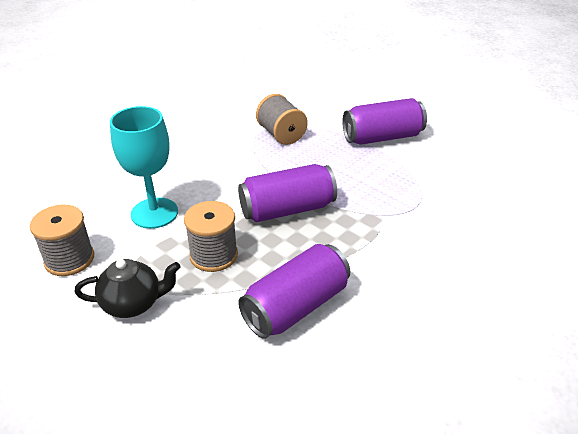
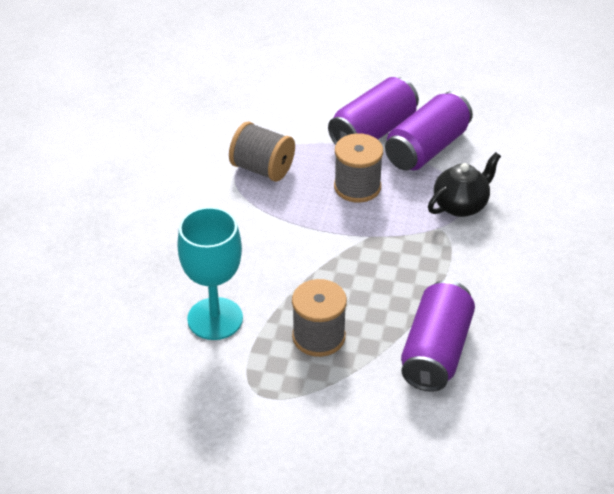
camera: 30 degrees left, 5 degrees up
(69, 259) = (179, 404): grey spool -> grey spool (357, 187)
(133, 304) = (289, 416): black teapot -> black teapot (461, 205)
(287, 210) = (347, 258): purple can -> purple can (427, 148)

